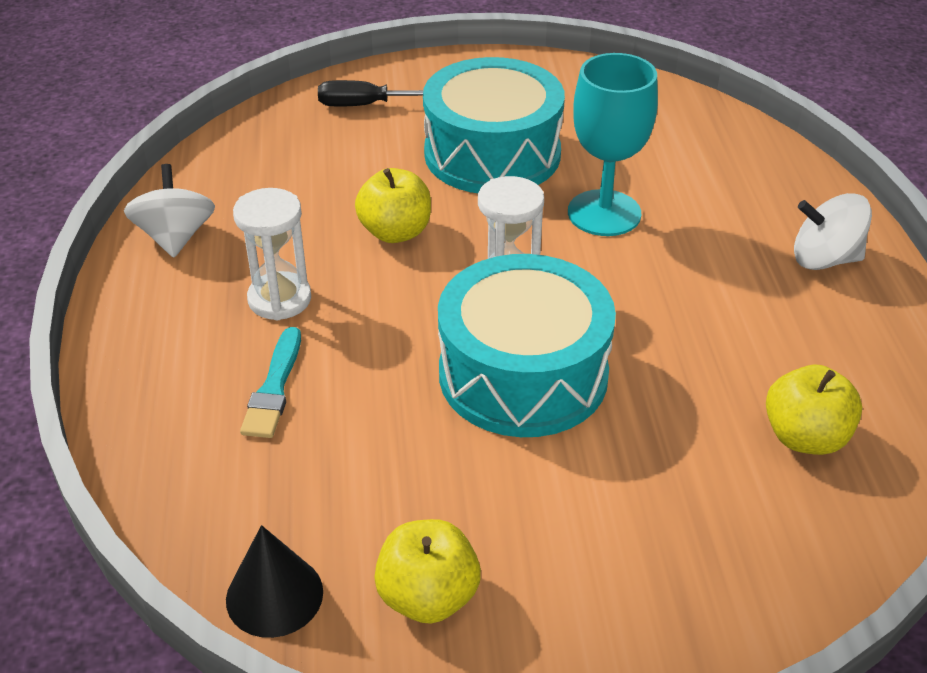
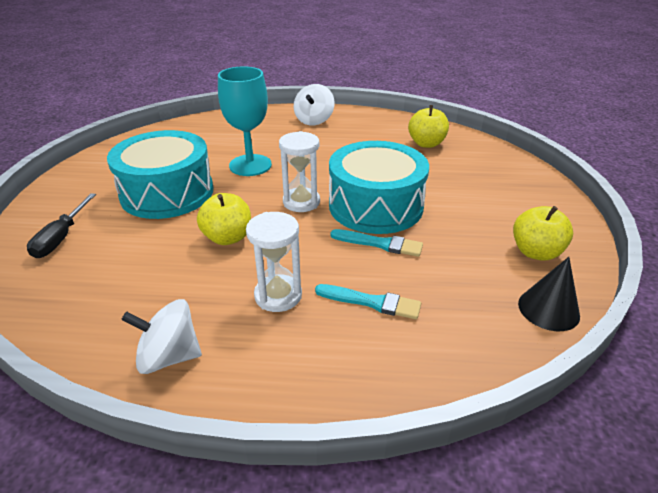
camera: 80 degrees left, 5 degrees down
(412, 387) = (380, 244): none -> turquoise brush

